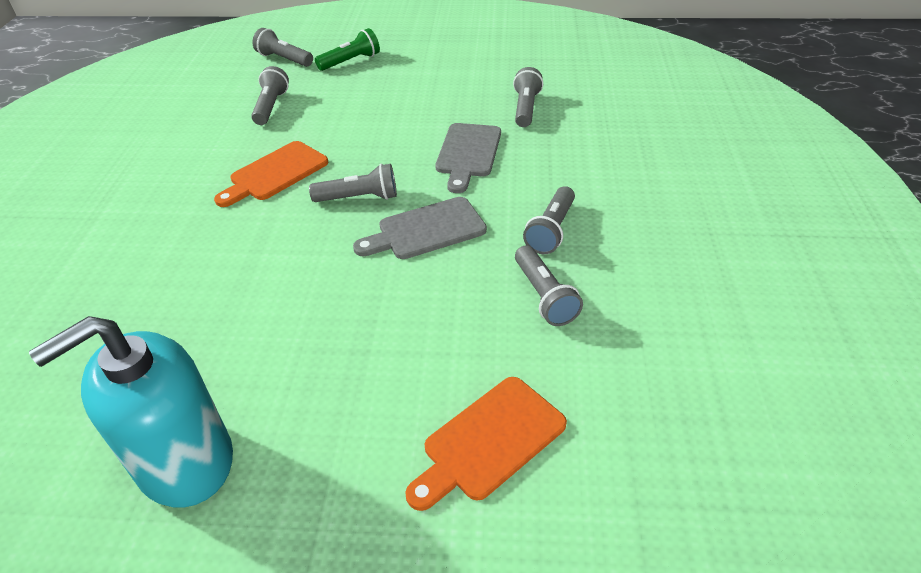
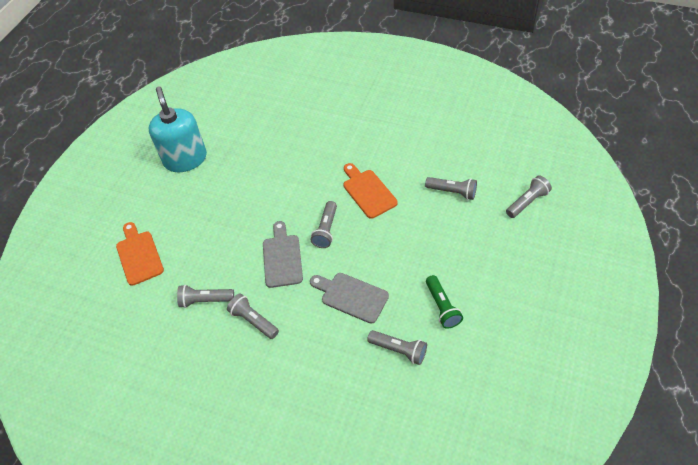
camera: 110 degrees right, 10 degrees up
(351, 61) = (513, 245): green flashlight -> green flashlight (442, 307)

